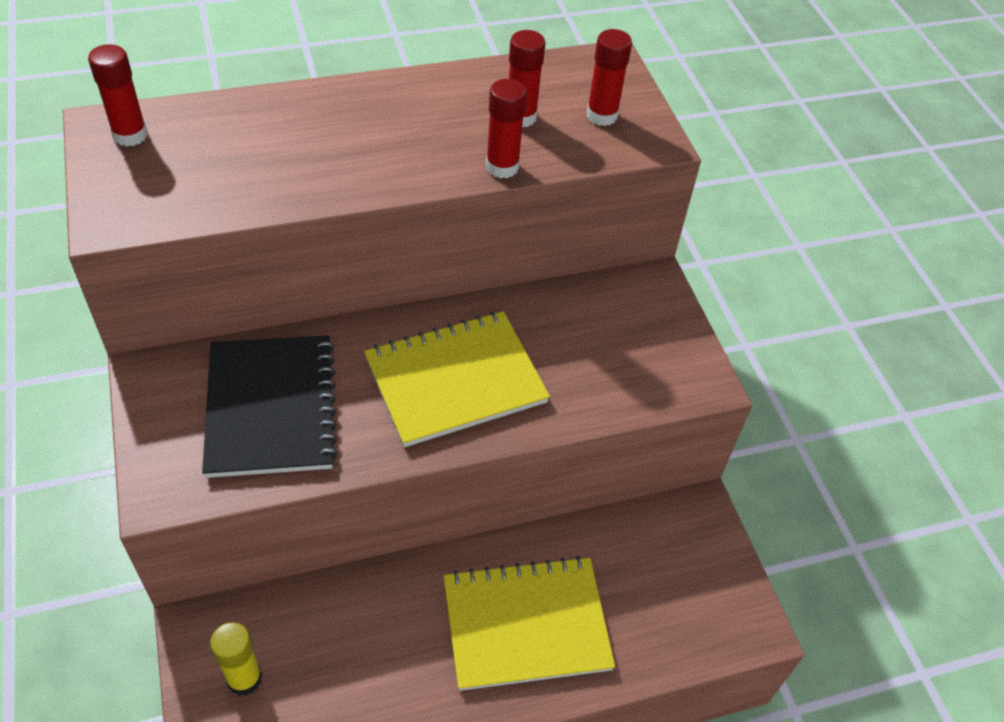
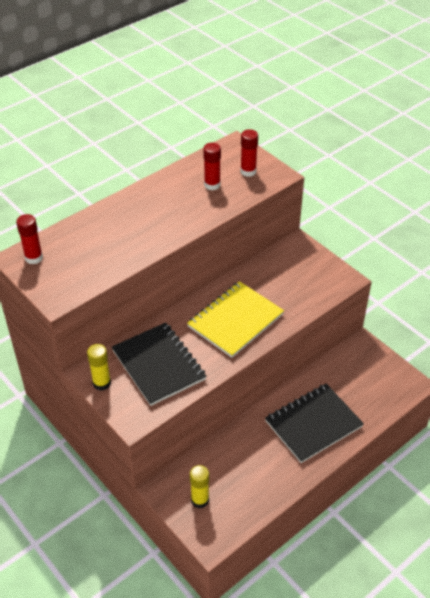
camera: 20 degrees left, 5 degrees down
(156, 401) = (102, 383): none -> yellow glue stick
(502, 167) = (219, 211): red glue stick -> none
(526, 625) = (313, 424): yellow notebook -> black notebook

